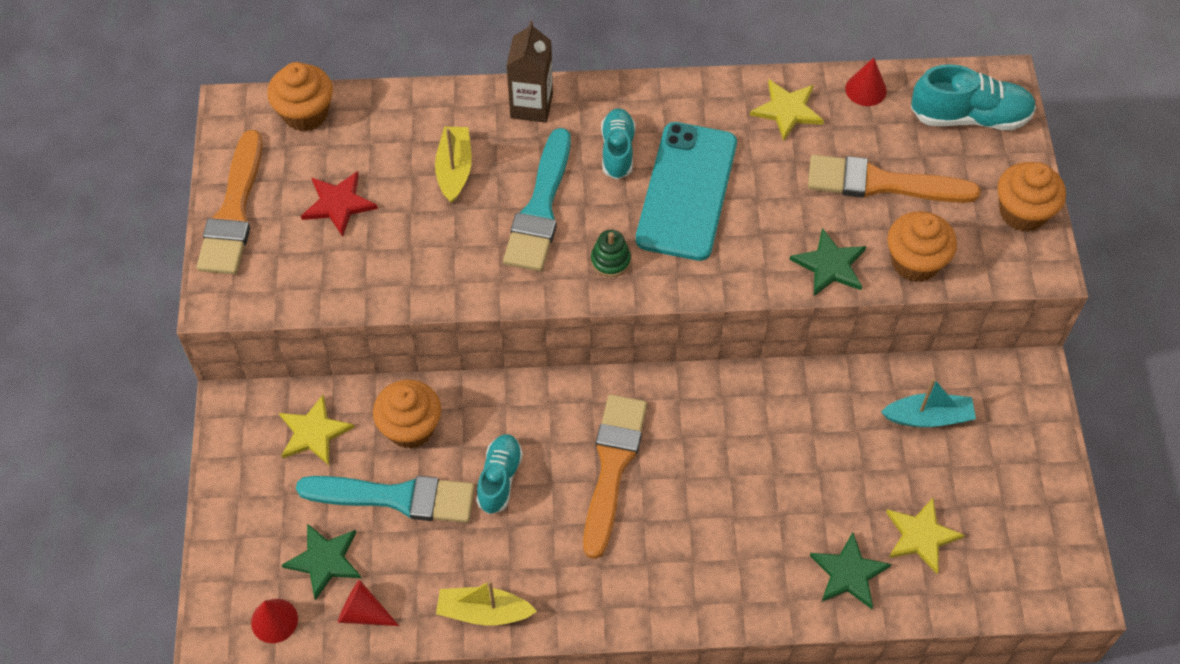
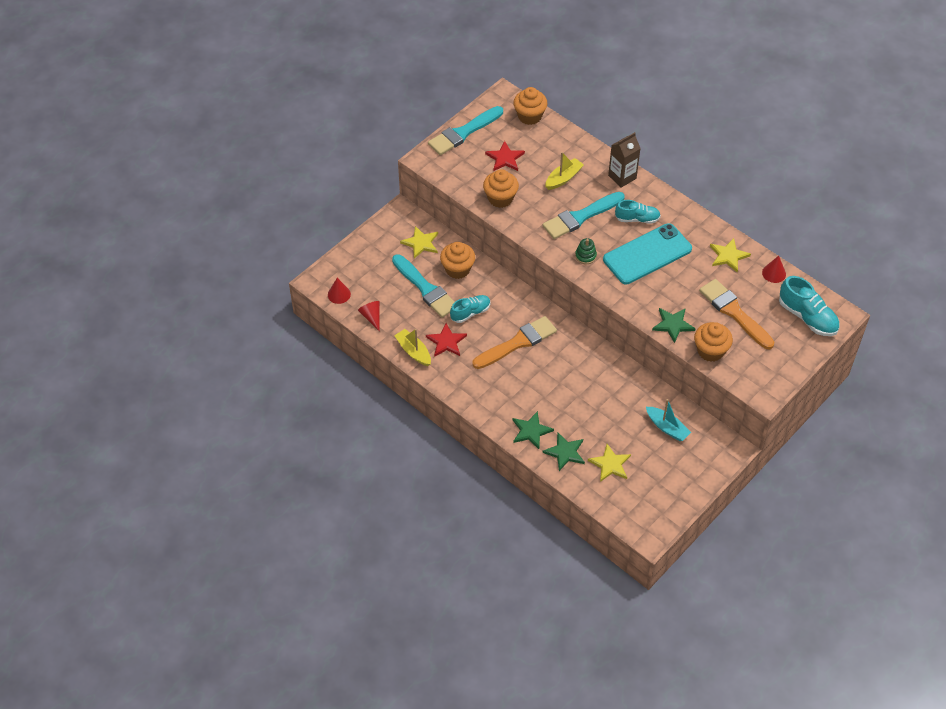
camera: 45 degrees right, 5 degrees down
(234, 212) = (463, 132): orange brush -> turquoise brush
(324, 560) = (377, 289): green star -> green star (531, 431)
(514, 554) = (446, 342): none -> red star
(617, 151) = (637, 219): turquoise shoe -> turquoise shoe turned 45 degrees clockwise
(1022, 212) = (782, 369): orange cupcake -> orange cupcake (500, 198)

